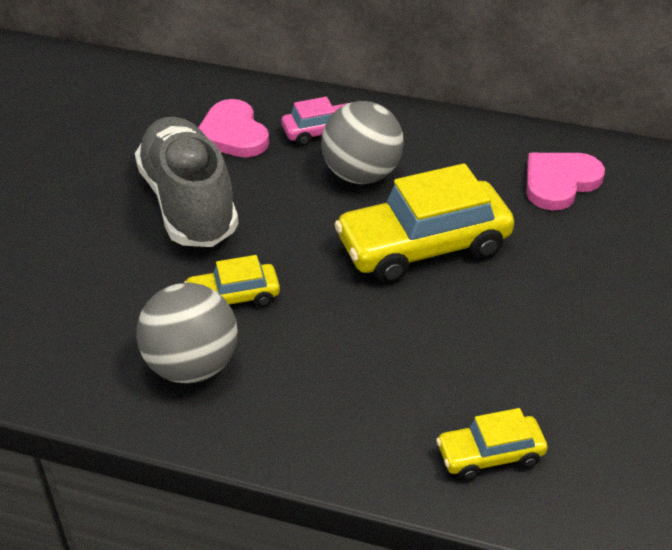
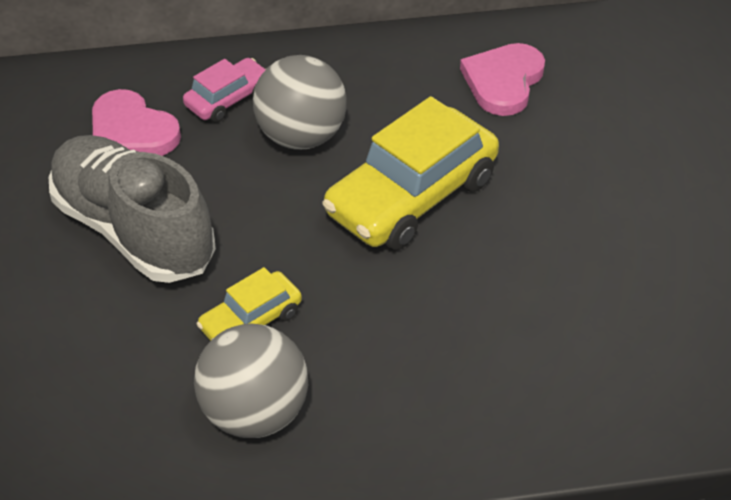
camera: 25 degrees left, 5 degrees up
(490, 455) = (598, 392): yellow car -> none

